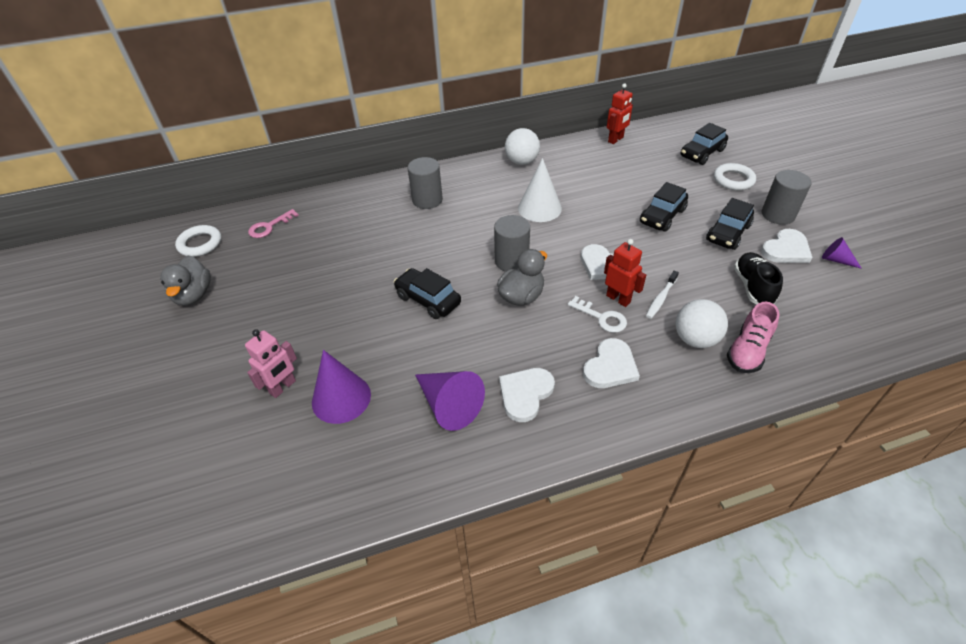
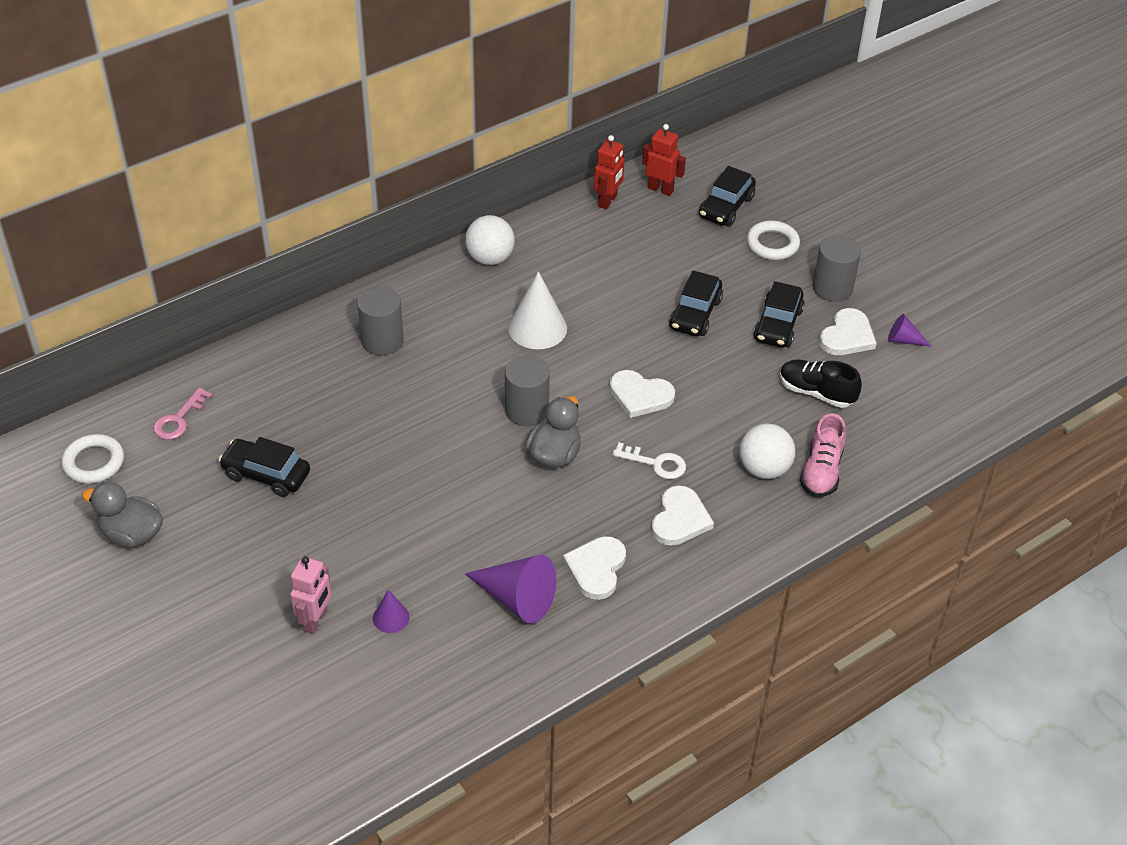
camera: 20 degrees left, 0 degrees up
(194, 295) = (131, 534): grey duck -> grey duck turned 135 degrees clockwise
(341, 398) = (391, 617): purple cone -> purple cone, size x0.53
(428, 300) = (442, 481): black car -> black car (266, 475)
(618, 299) = (668, 436): red robot -> red robot (660, 189)
(661, 298) = (716, 426): white toothbrush -> none
(752, 287) = (816, 393): black shoe -> black shoe turned 45 degrees counterclockwise

